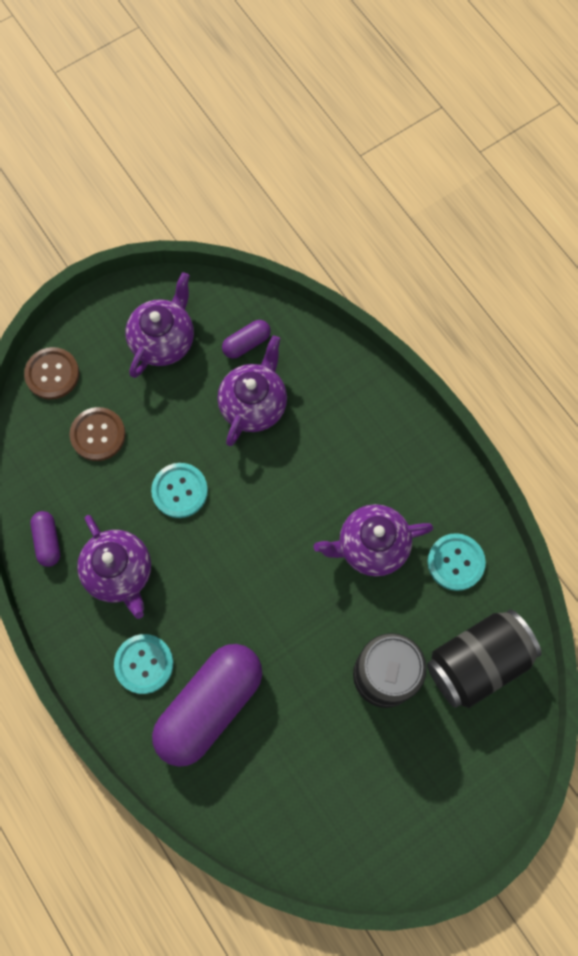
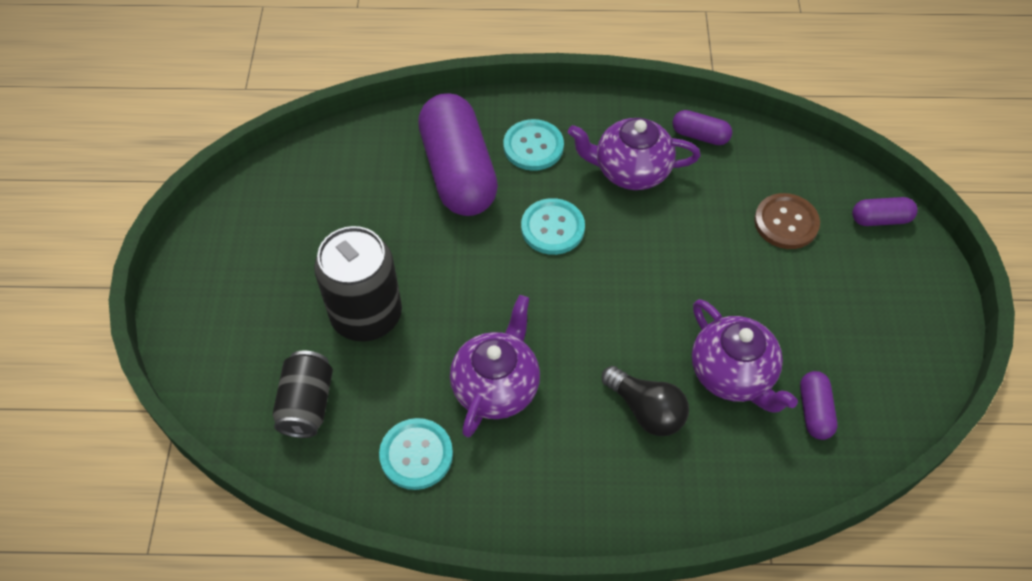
camera: 125 degrees right, 15 degrees down
(52, 374) = (880, 219): brown button -> purple capsule
(163, 340) = (865, 333): purple teapot -> none
(180, 491) = (678, 256): turquoise button -> turquoise button (552, 228)
(319, 441) = (646, 410): none -> black light bulb
(477, 662) = (307, 404): black can -> black can, size x0.64

